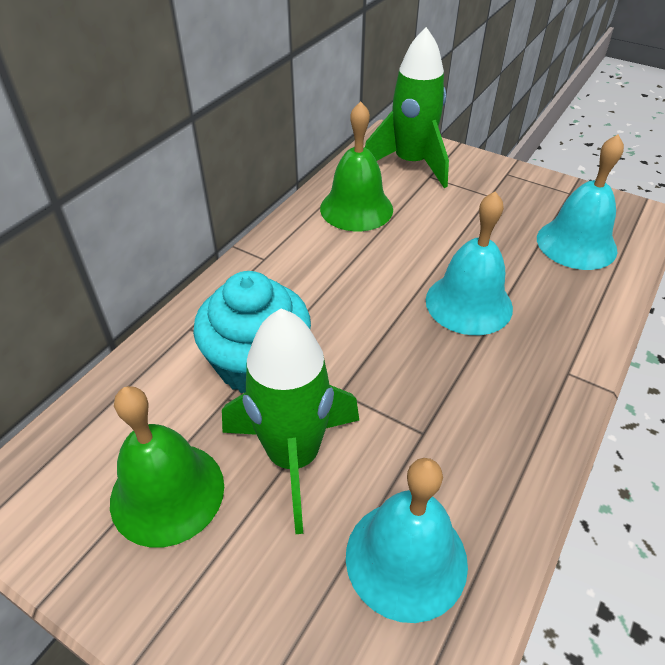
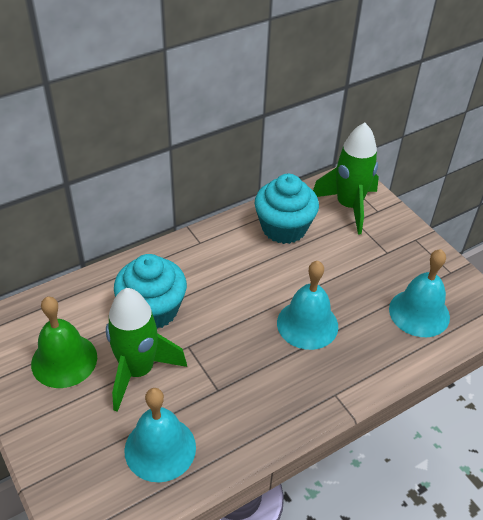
camera: 25 degrees right, 0 degrees up
(356, 208) = (284, 228): green bell -> turquoise cupcake

